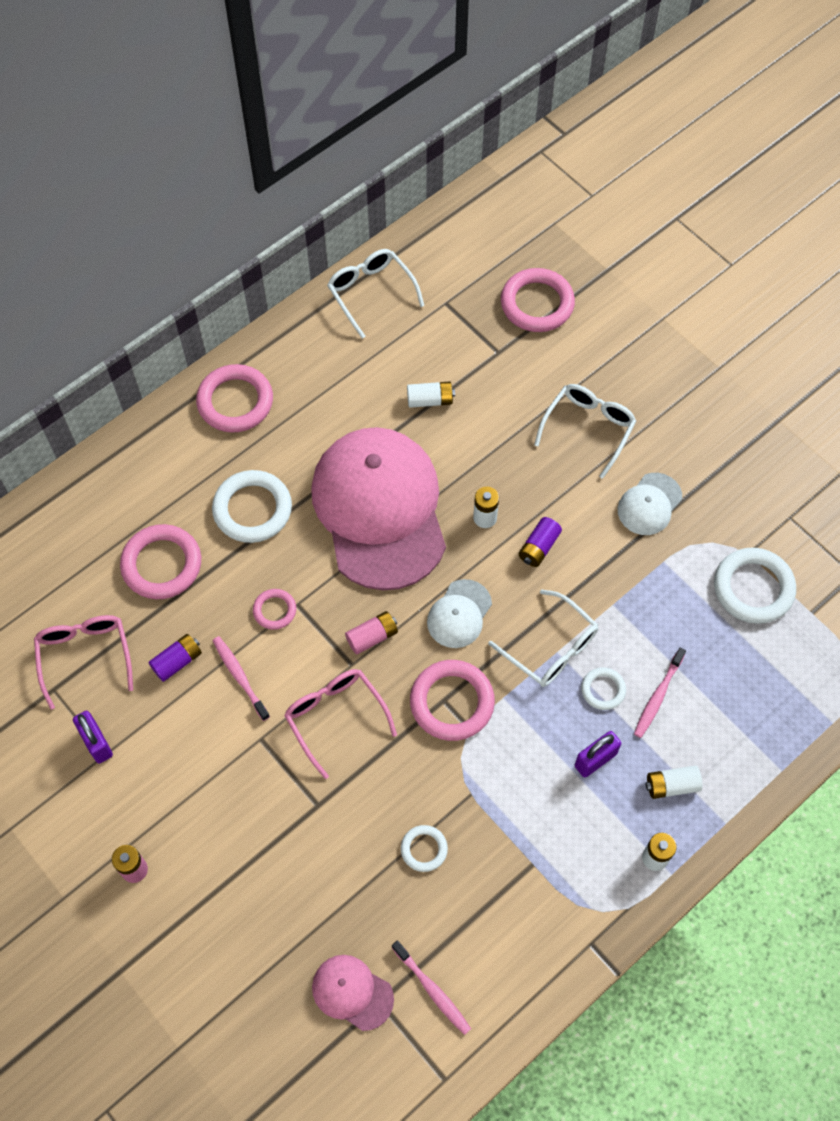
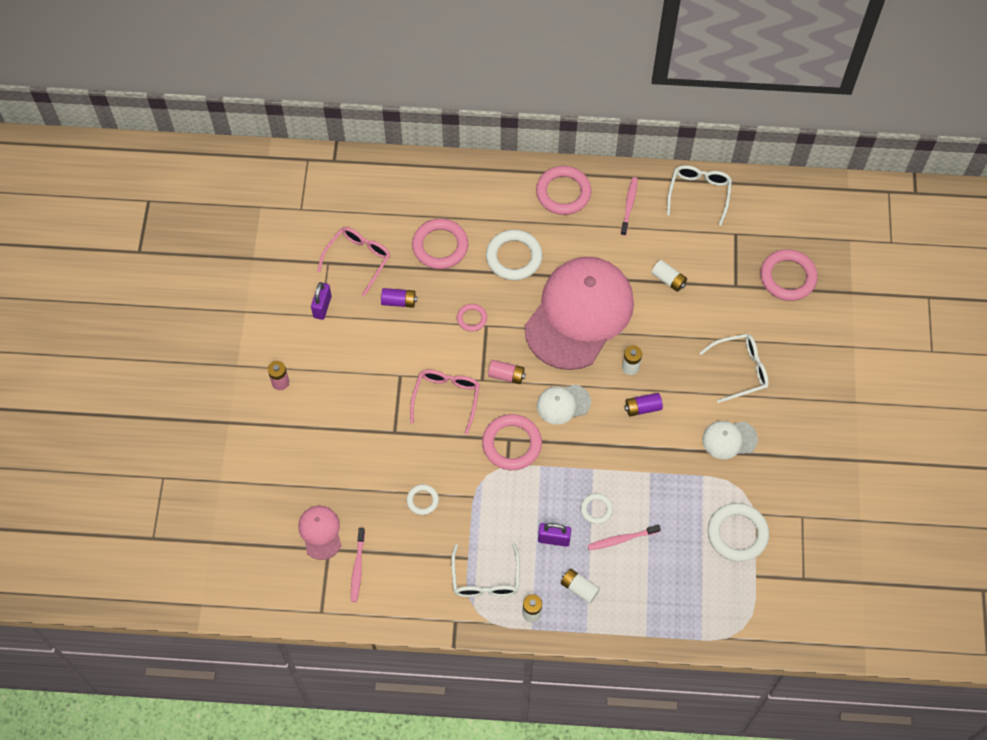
camera: 45 degrees right, 0 degrees up
(240, 677) = (421, 336): pink toothbrush -> pink toothbrush (629, 206)
(551, 648) = (592, 464): white glasses -> white glasses (485, 579)

